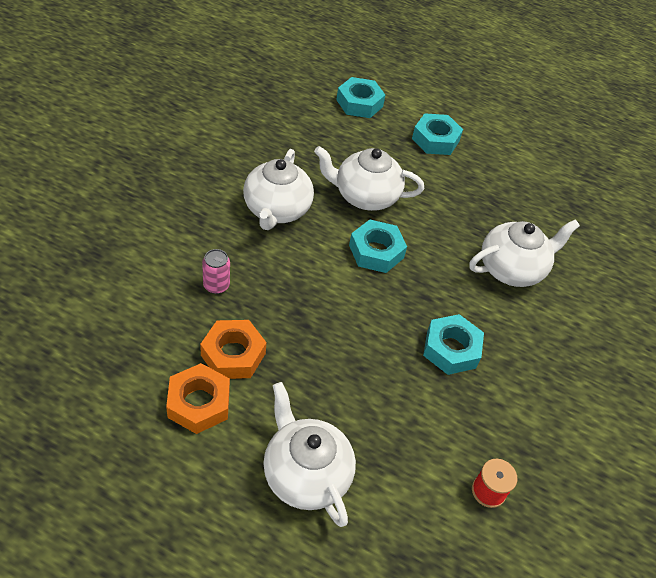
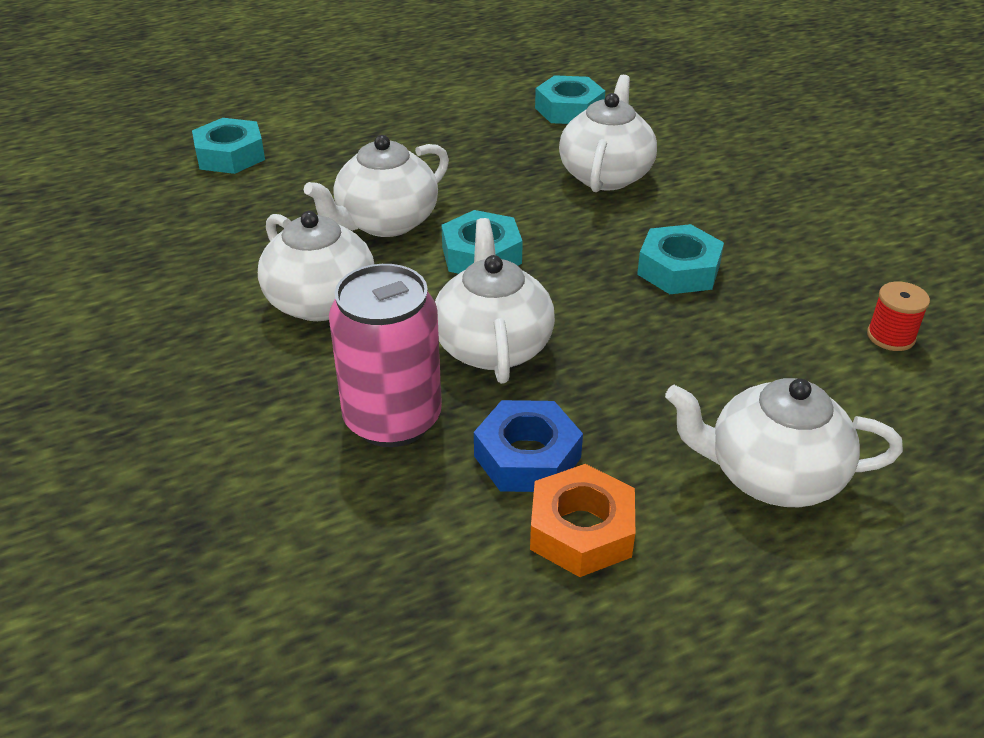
camera: 45 degrees left, 10 degrees down
(216, 285) = (392, 419): pink can -> pink can, size x2.18
(233, 354) = (527, 457): orange nut -> blue nut
(305, 296) = (493, 346): none -> white teapot
(435, 140) = (361, 132): turquoise nut -> turquoise nut (569, 109)

